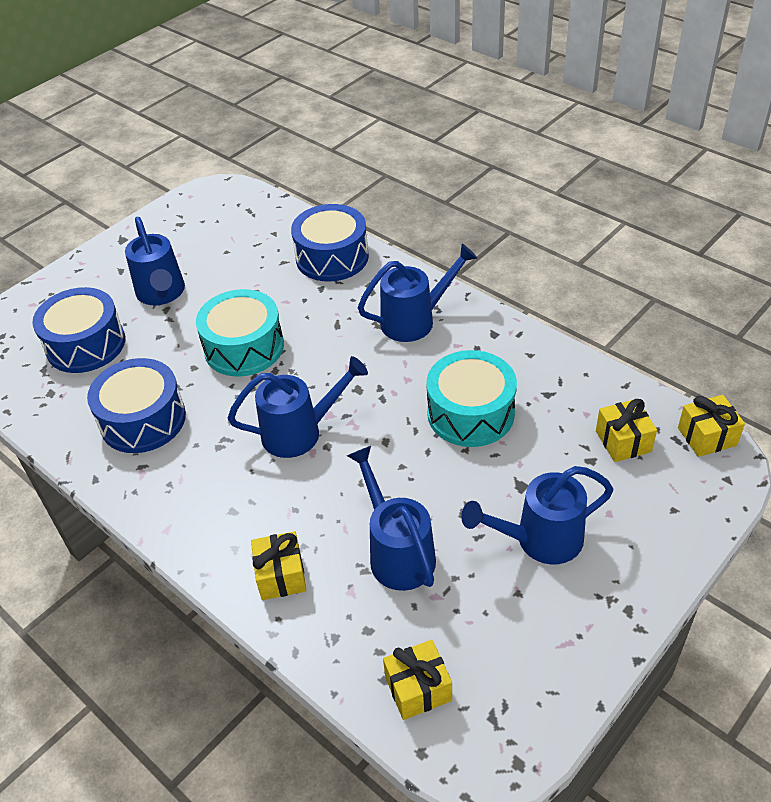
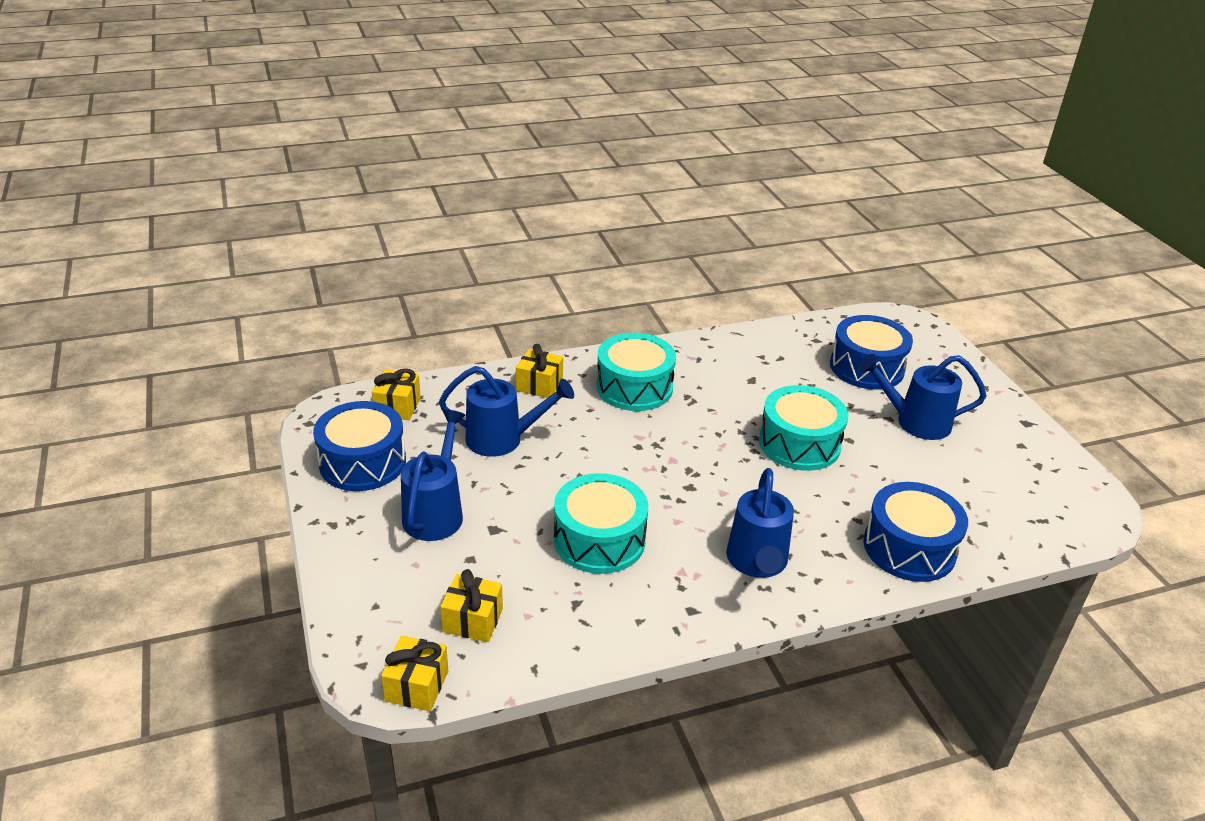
camera: 115 degrees right, 10 degrees down
(143, 420) = (748, 371): blue drum -> blue drum (362, 462)
(230, 493) = (634, 387): none -> turquoise drum
(300, 432) = (666, 438): blue watering can -> none

